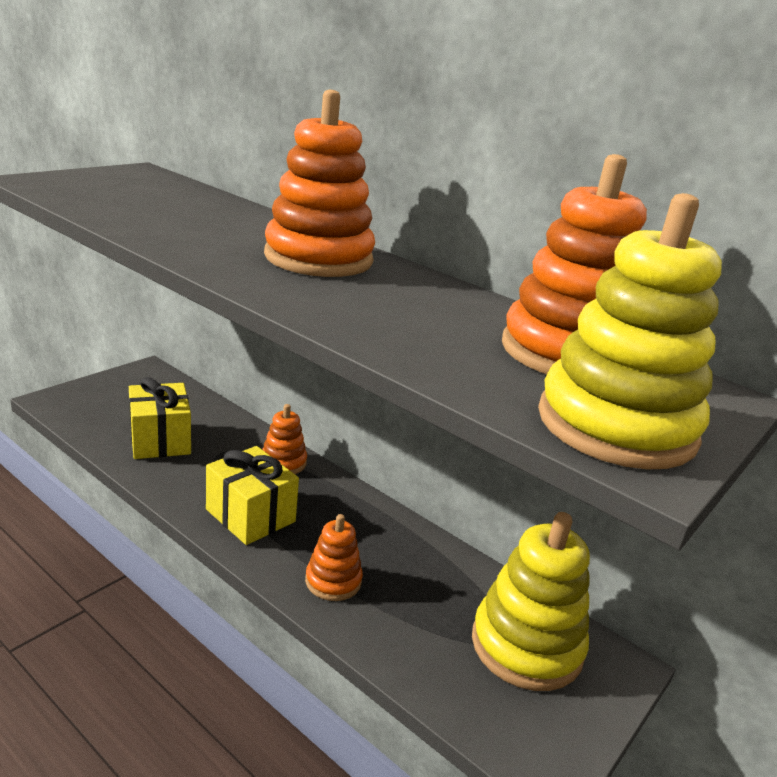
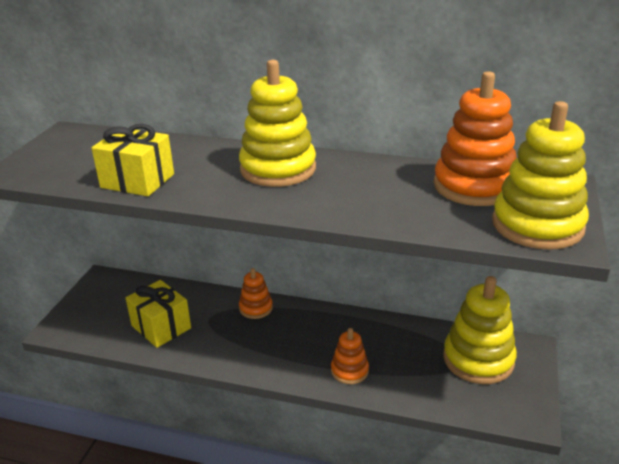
camera: 20 degrees left, 5 degrees up
(250, 515) = (266, 352): yellow gift -> yellow gift (137, 181)
(318, 258) = (278, 169): orange stacking toy -> yellow stacking toy

